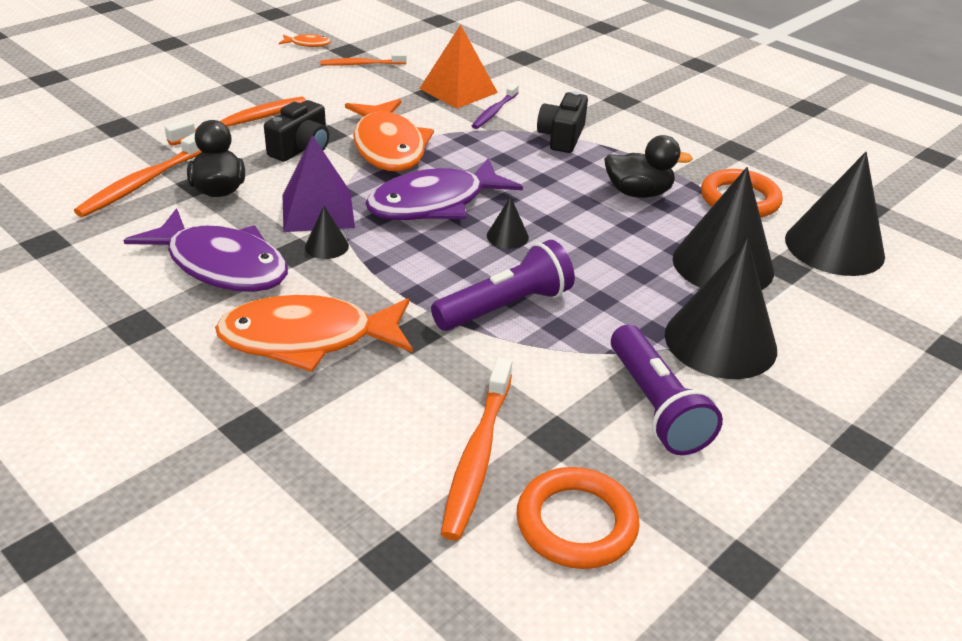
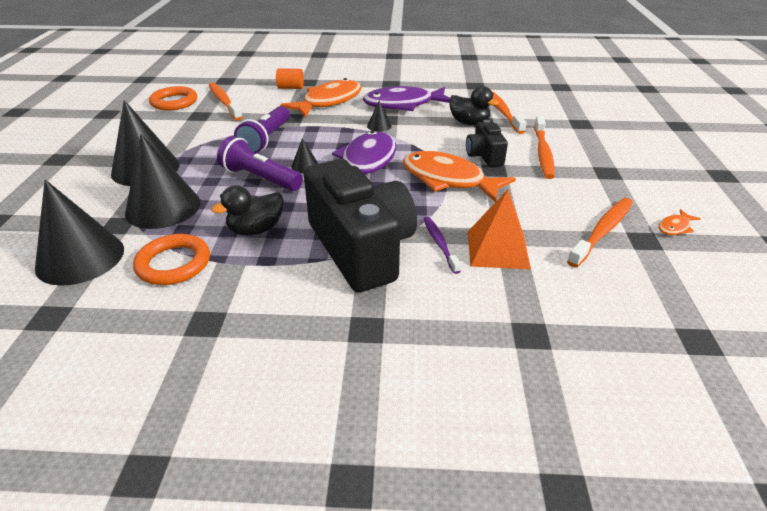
camera: 140 degrees right, 0 degrees up
(306, 426) = (290, 88): none -> orange cylinder
(317, 211) = (411, 135): purple pyramid -> none
(361, 64) = (602, 231): orange toothbrush -> orange toothbrush, size x1.56
(561, 137) = (361, 248): black camera -> black camera, size x2.09
(655, 406) = (165, 136): purple flashlight -> purple flashlight (260, 178)

